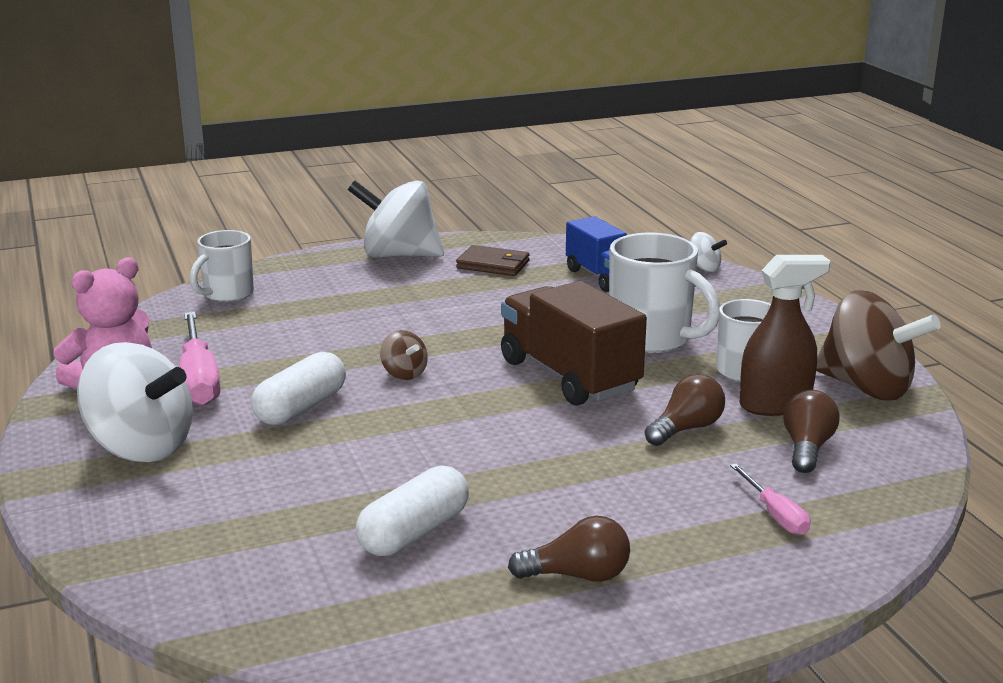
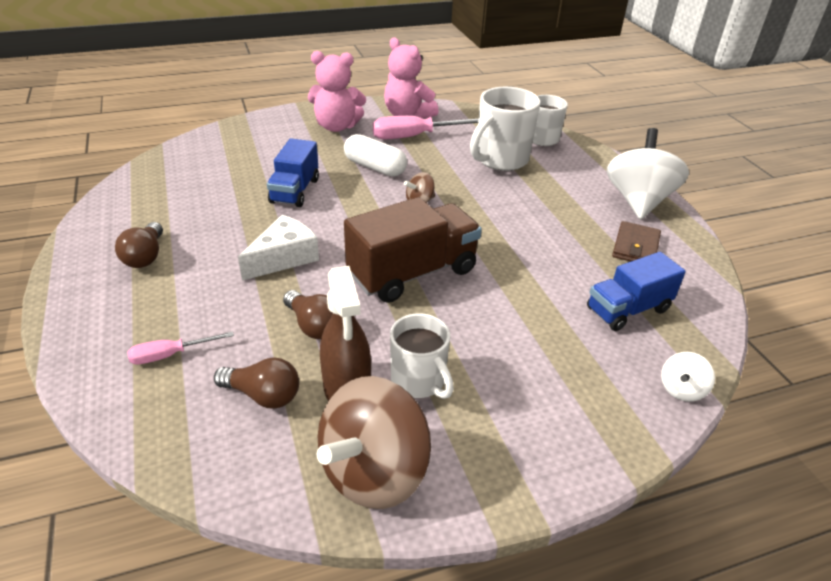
camera: 90 degrees right, 15 degrees up
(141, 447) = (336, 126): white spinning top -> pink teddy bear
(373, 468) = (295, 191): none -> blue truck
(414, 532) = (218, 203): white capsule -> none
(556, 460) = (284, 258): none -> white cheese
(652, 339) = (486, 327): white mug -> white mug (500, 160)

